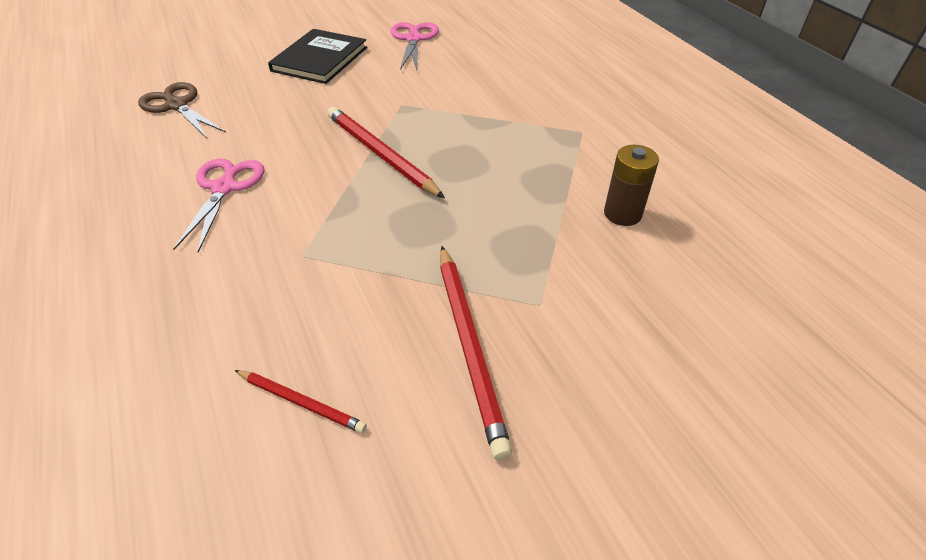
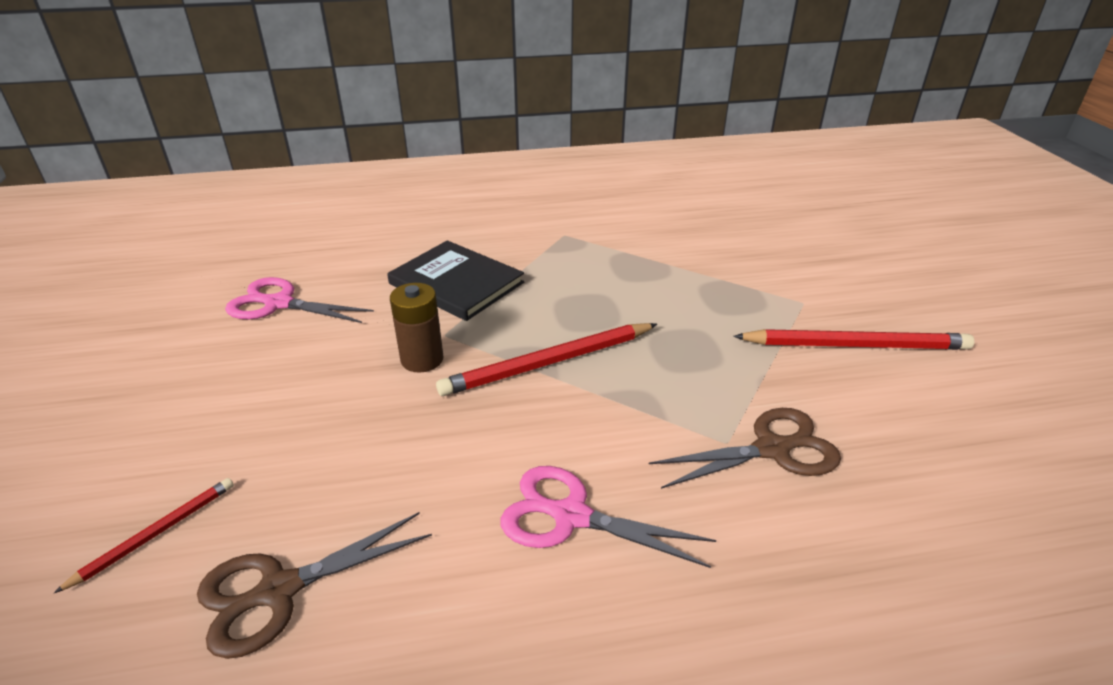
camera: 75 degrees left, 10 degrees down
(296, 281) = (772, 449): none -> brown scissors
(301, 402) = (939, 454): red pencil -> red pencil (155, 533)
(320, 59) = (257, 396): black book -> black book (456, 283)
(622, 214) = (693, 242): brown battery -> brown battery (422, 359)

